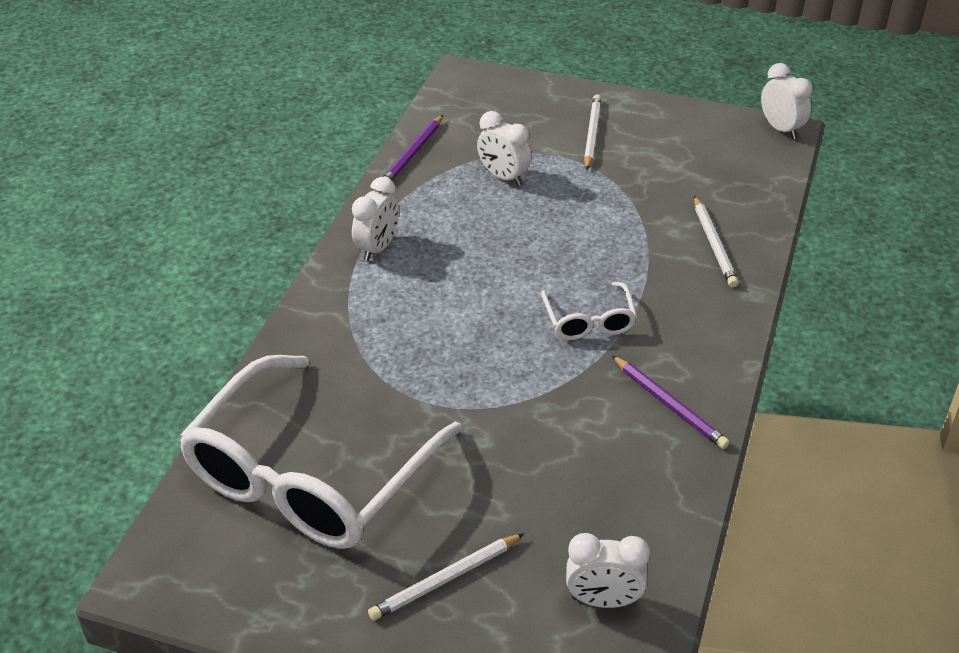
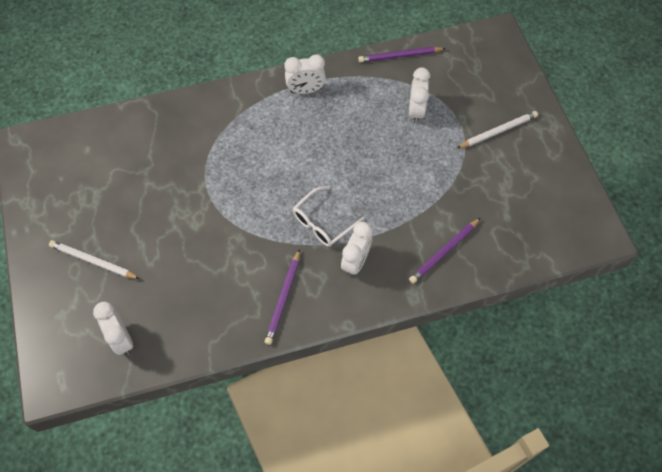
camera: 55 degrees right, 20 degrees up
(309, 476) = (122, 165): white glasses -> none
(713, 244) = (444, 252): white pencil -> purple pencil
(781, 129) = (601, 232): white clock -> white clock (356, 262)

